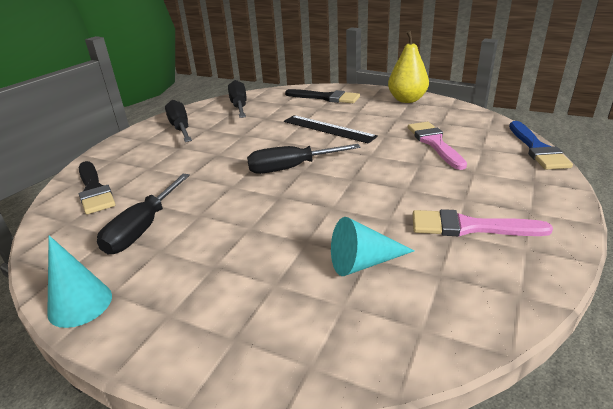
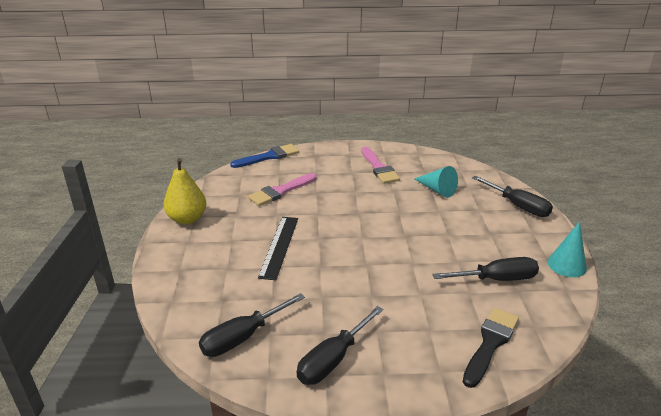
camera: 120 degrees left, 0 degrees up
(291, 168) = (364, 243): black screwdriver -> black screwdriver (518, 206)
(325, 97) = (193, 273): black brush -> none

